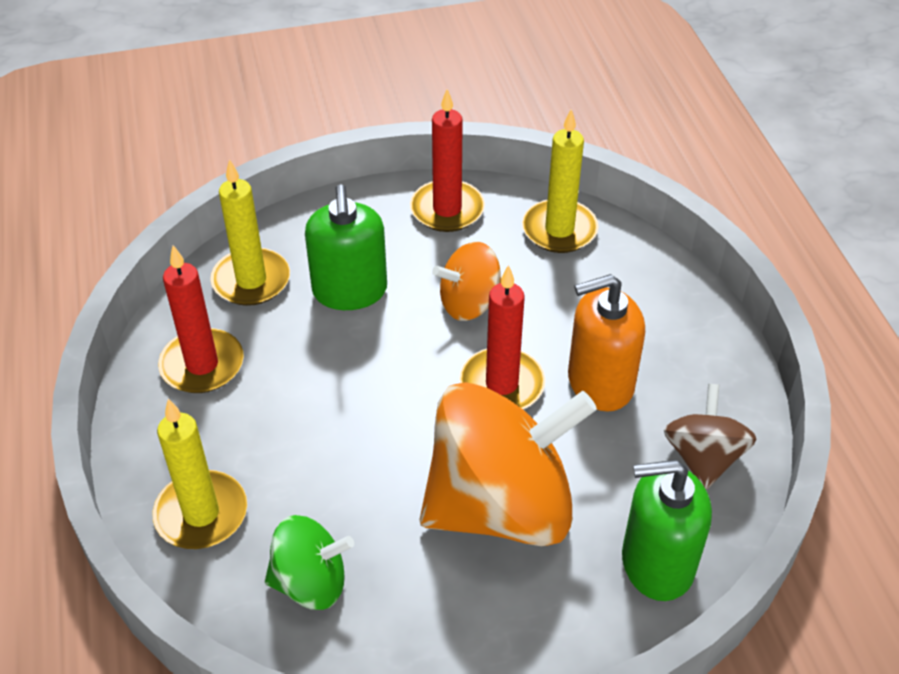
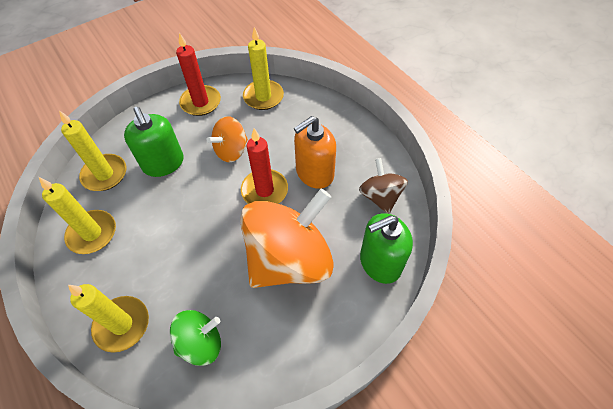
camera: 20 degrees left, 10 degrees up
(202, 365) = (92, 233): red candle -> yellow candle

